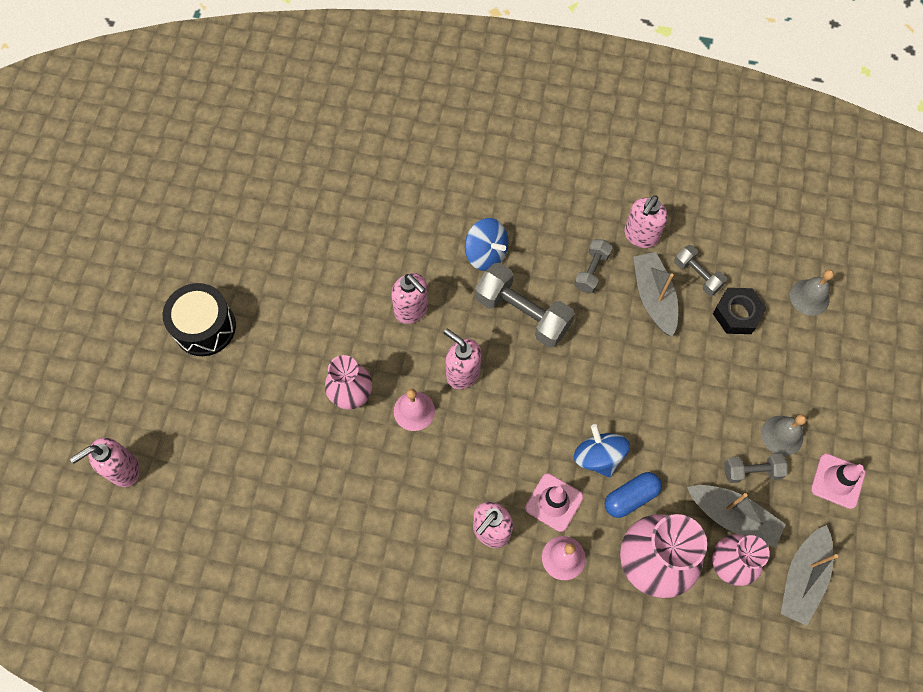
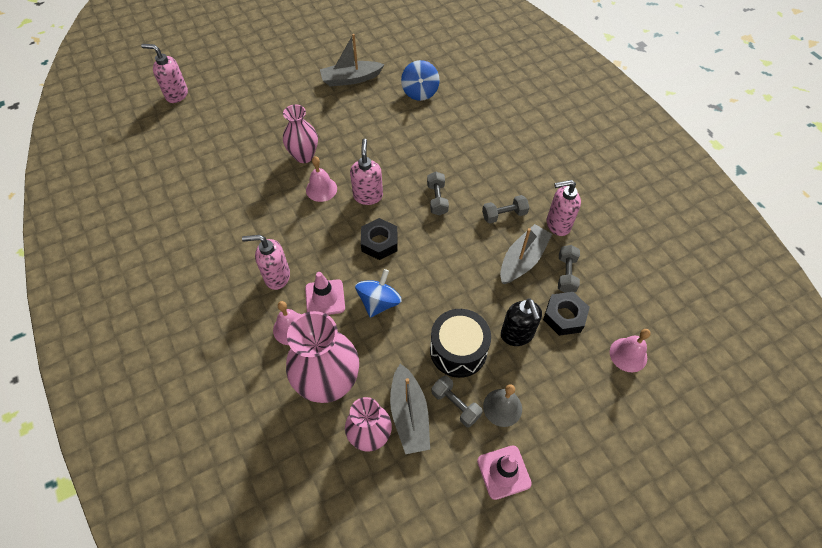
camera: 50 degrees right, 10 degrees down
(205, 327) = (286, 73): black drum -> black drum (458, 350)
(412, 310) = (384, 147): pink soap dispenser -> none
(486, 253) = (457, 157): blue spinning top -> blue spinning top (420, 92)
(522, 313) = (437, 199): grey dumbbell -> grey dumbbell, size x0.56
(530, 405) = (379, 242): none -> black nut
(630, 497) = (367, 340): blue capsule -> none
(724, 367) = (517, 335): none -> black soap dispenser
(802, 578) = (403, 497): grey boat -> grey boat (351, 79)
(809, 297) = (628, 354): grey bell -> pink bell

